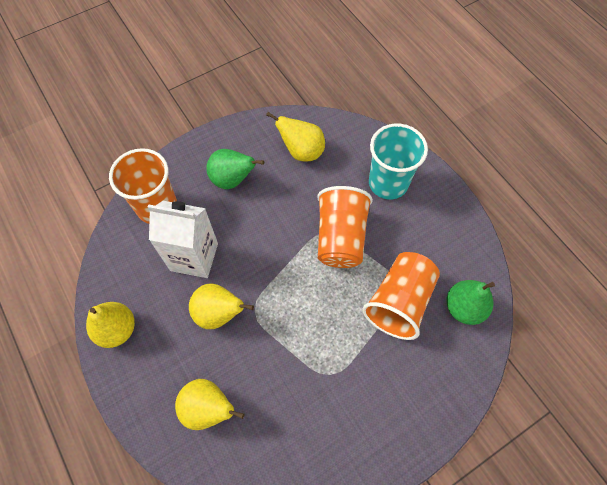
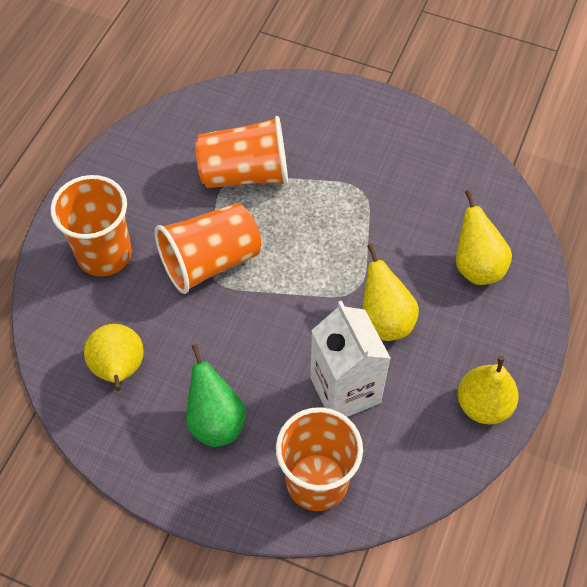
camera: 125 degrees left, 5 degrees down
(388, 183) = (104, 254): turquoise cup -> orange cup
(464, 308) = (210, 122): green pear -> none

